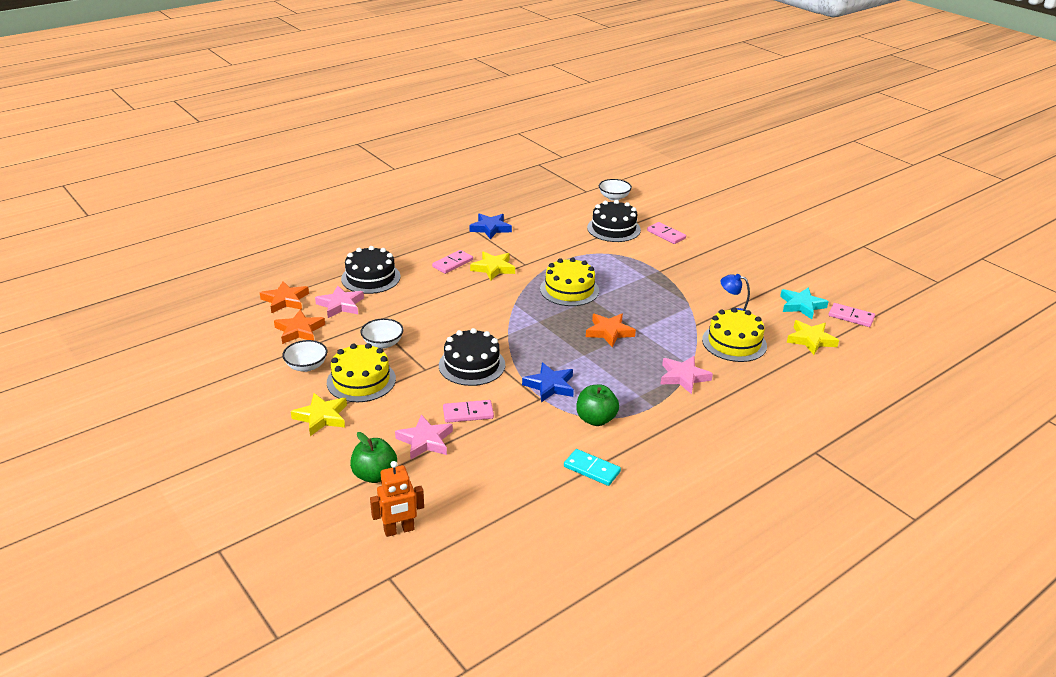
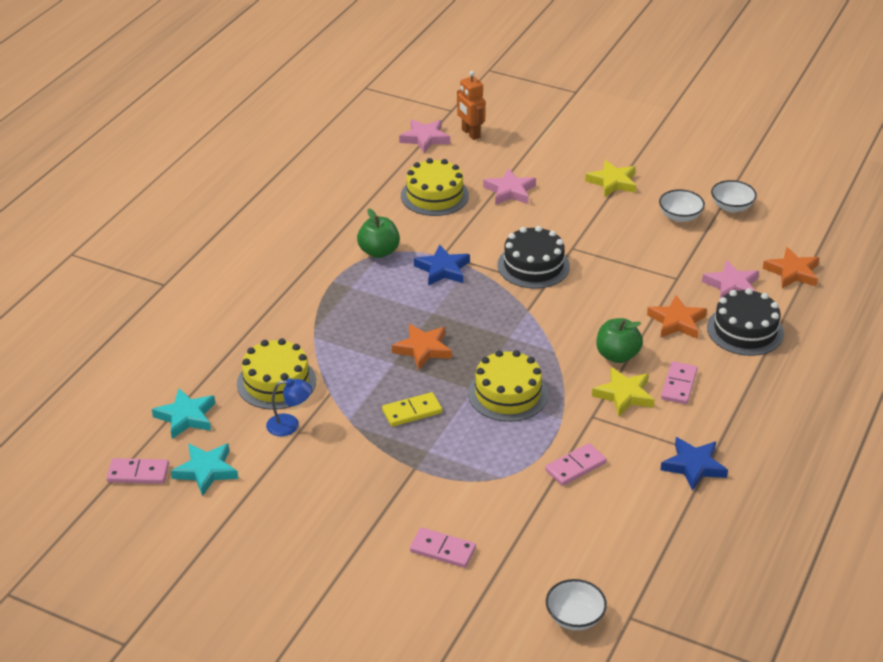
camera: 155 degrees right, 5 degrees up
(299, 330) = (733, 246): orange star -> orange star (677, 322)
(361, 380) = (617, 220): yellow cake -> yellow cake (434, 196)
(374, 475) = (523, 158): green apple -> green apple (617, 355)
(383, 343) = (639, 259): white bowl -> white bowl (731, 207)
(399, 530) = (470, 133): orange robot -> orange robot turned 75 degrees counterclockwise
(468, 413) = (495, 222): pink domino -> pink domino (575, 466)
(592, 469) = (357, 211): turquoise domino -> none
(613, 229) = (526, 534): black cake -> none
(642, 298) = (412, 411): none -> yellow domino
(683, 377) = (316, 320): pink star -> pink star (425, 138)
(810, 340) = (186, 417): yellow star -> turquoise star

